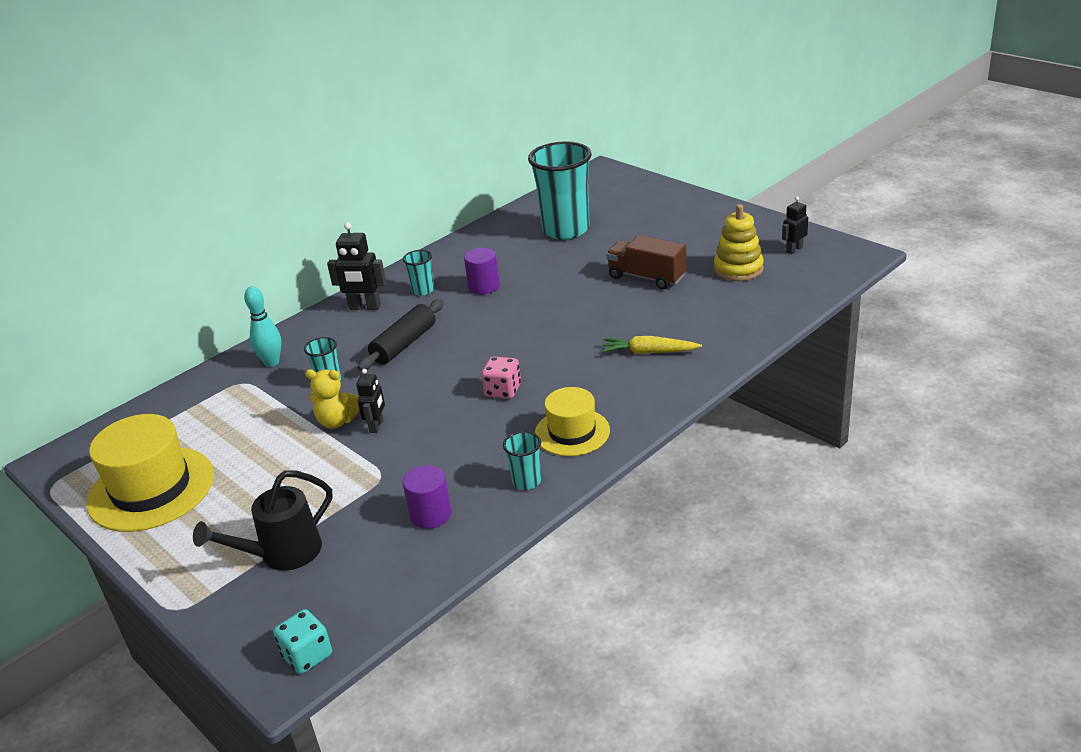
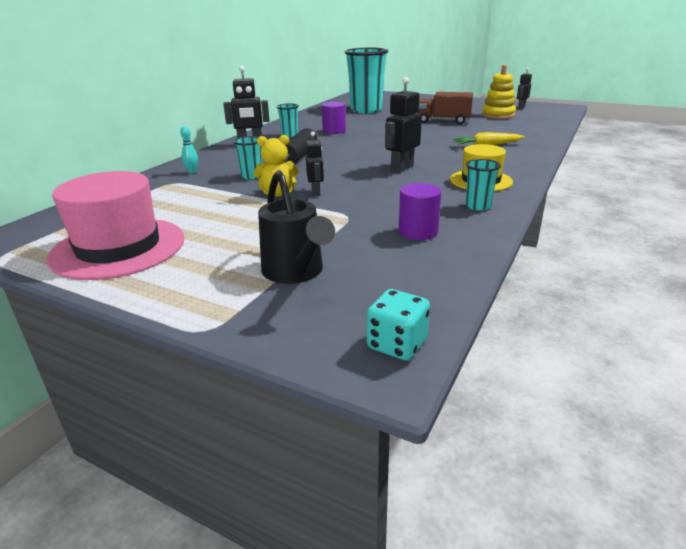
camera: 20 degrees left, 5 degrees down
(151, 489) = (118, 248): yellow hat -> pink hat
(272, 362) = (192, 172): turquoise bowling pin -> turquoise bowling pin, size x0.62
(281, 554) = (296, 273): black watering can -> black watering can turned 60 degrees counterclockwise
(503, 390) = (401, 168): pink dice -> black robot

